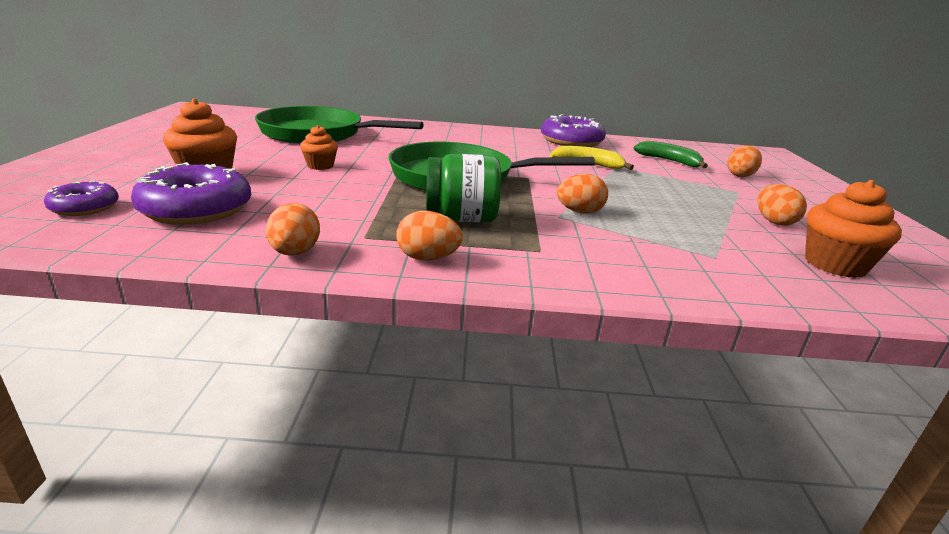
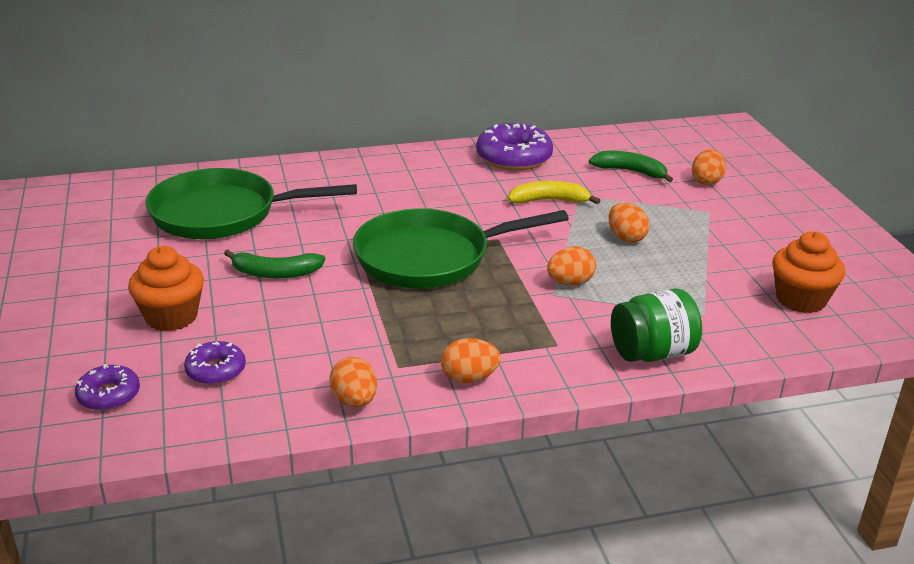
camera: 15 degrees left, 5 degrees up
(196, 209) = (216, 370): purple donut -> purple donut, size x0.56
(320, 166) = (275, 273): orange cupcake -> green banana
(461, 219) = (468, 320): green jar -> green jar (652, 353)
(774, 222) = (747, 253): orange egg -> orange egg (626, 238)

